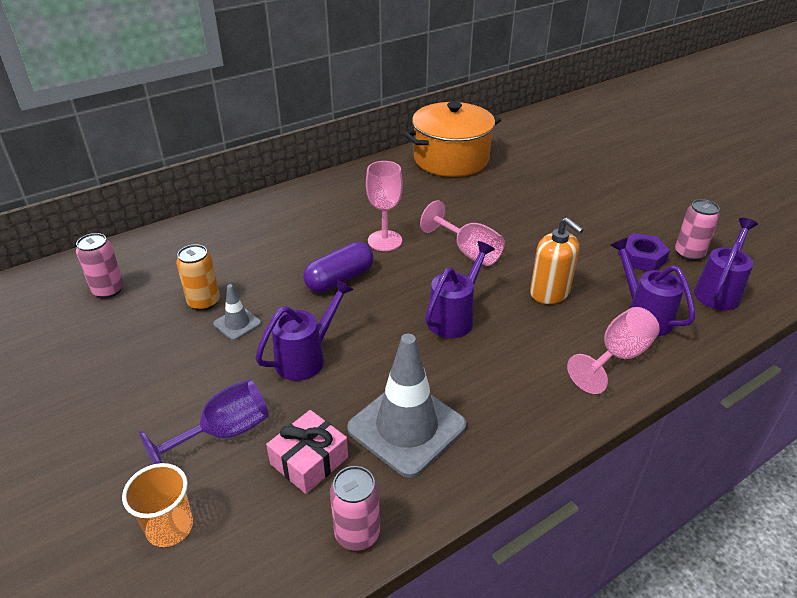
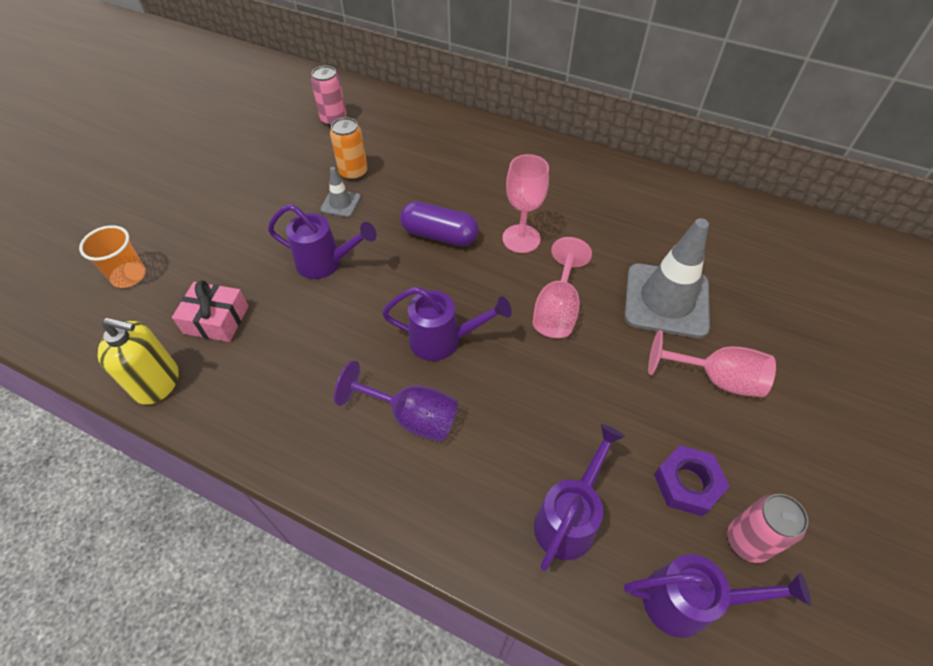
camera: 60 degrees right, 15 degrees up
(224, 433) = (221, 258): purple goblet -> purple goblet (412, 417)
(357, 533) = (157, 383): pink can -> yellow soap dispenser
(406, 427) = (279, 366): grey traffic cone -> grey traffic cone (666, 300)
(451, 159) = (718, 224): orange pot -> none
(549, 292) = (541, 407): orange soap dispenser -> none
(617, 356) = (474, 511): pink goblet -> pink goblet (716, 379)

